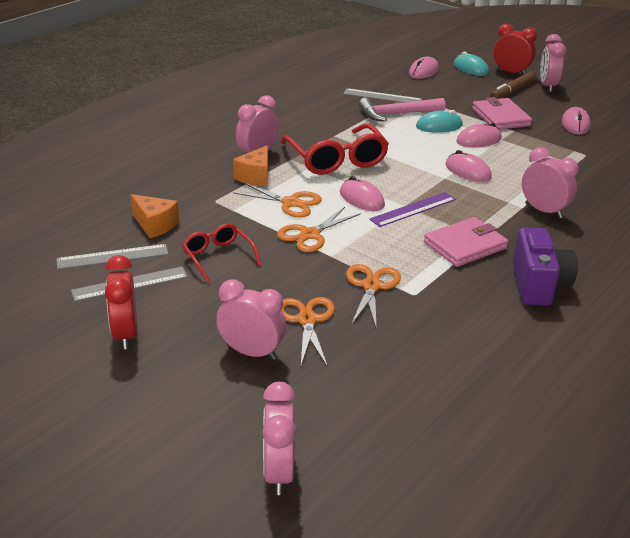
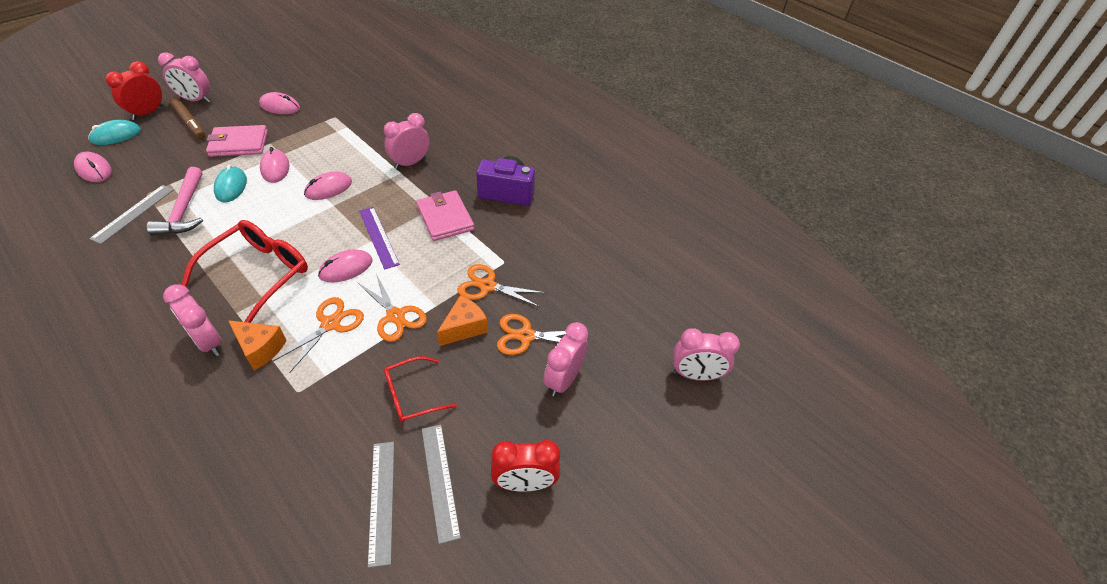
camera: 85 degrees left, 15 degrees up
(155, 225) = (328, 455): orange cheese -> orange cheese (464, 328)
(336, 160) = (258, 274): red glasses -> red glasses turned 45 degrees counterclockwise

